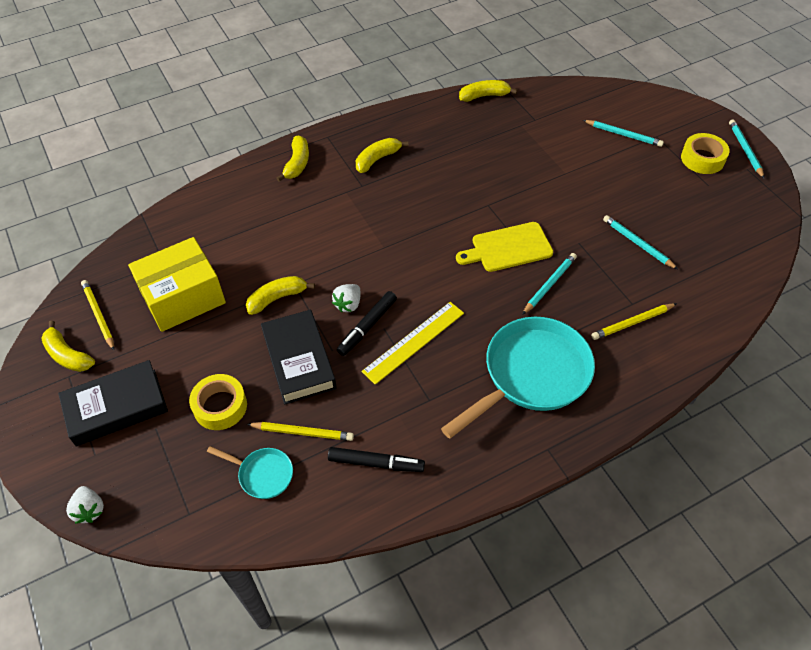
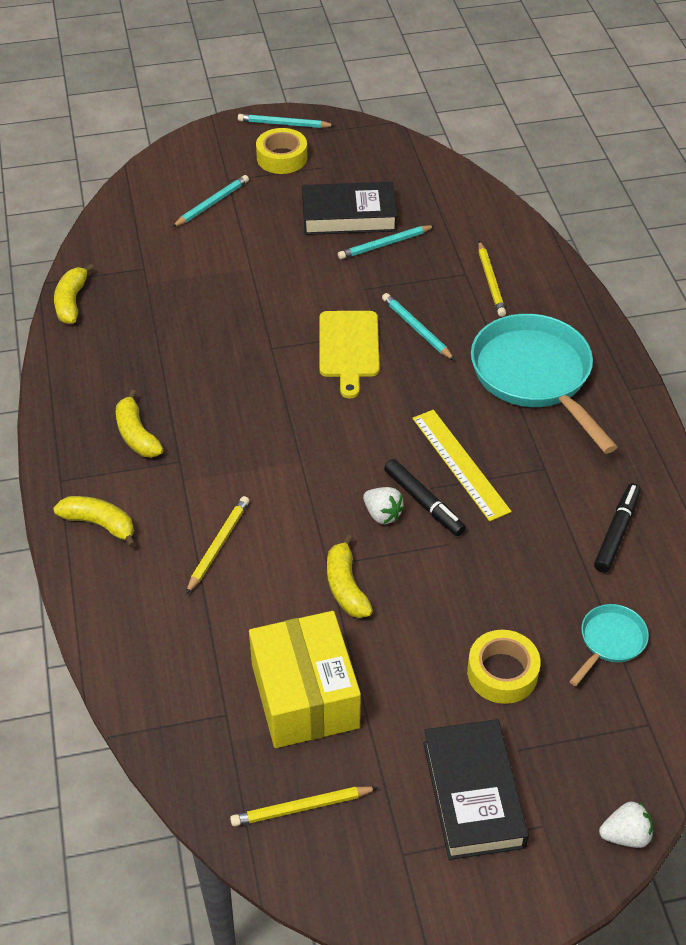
camera: 75 degrees left, 5 degrees down
(67, 355) = (364, 854): yellow banana -> none
(299, 360) = (455, 579): black book -> black book (349, 215)
(303, 432) = (561, 593): yellow pencil -> yellow pencil (218, 545)

